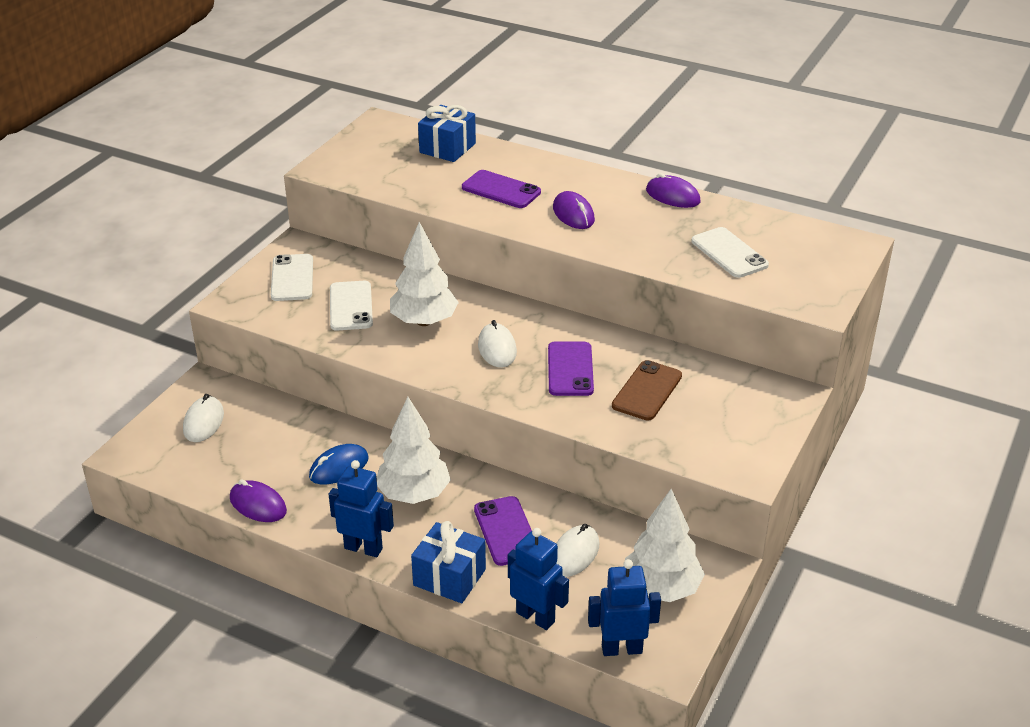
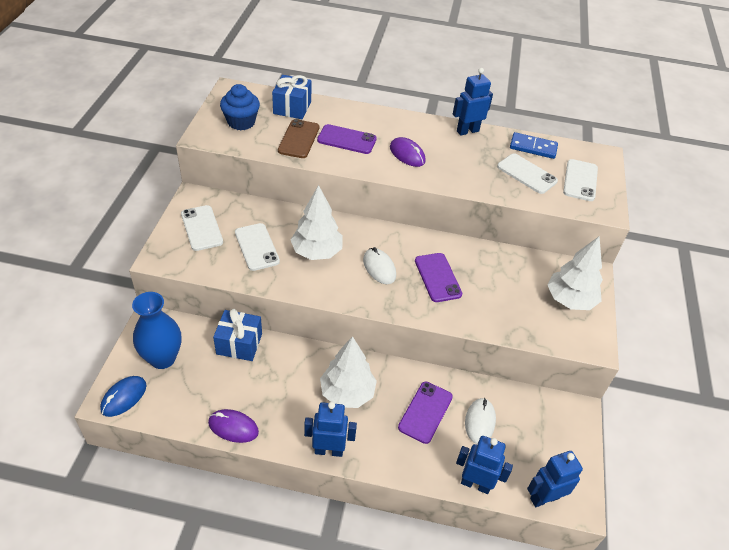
camera: 20 degrees left, 10 degrees up
(203, 422) = (162, 358): white mouse -> blue vase
(339, 468) = (283, 380): blue mouse -> blue mouse (124, 397)
(374, 158) = (241, 122): none -> blue cupcake
(449, 577) = (401, 462): blue gift -> blue gift (239, 344)
(506, 531) = (425, 412): purple phone -> purple phone turned 60 degrees clockwise
(647, 391) = (497, 287): brown phone -> brown phone (299, 139)
(661, 588) = (548, 438): white tree -> white tree (569, 300)
(672, 196) = (467, 131): purple mouse -> blue robot
(757, 224) = (533, 147): none -> blue domino
(803, 269) = (580, 180): none -> white phone

